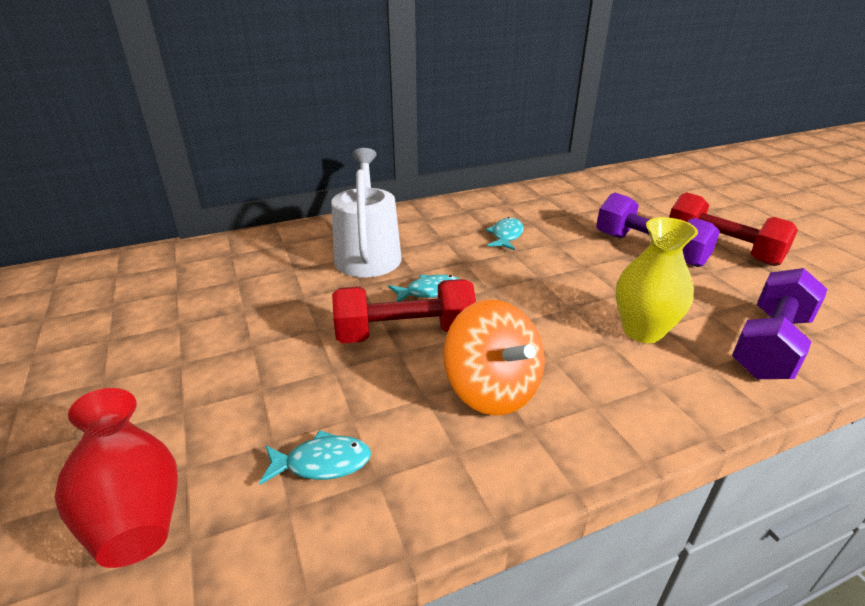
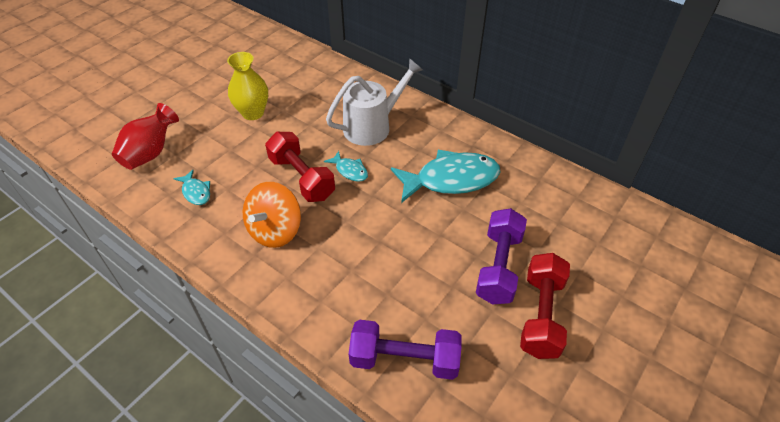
camera: 60 degrees right, 15 degrees up
(506, 235) = (451, 179): turquoise fish -> turquoise fish, size x2.15
(642, 331) = (375, 284): yellow vase -> yellow vase (253, 113)

